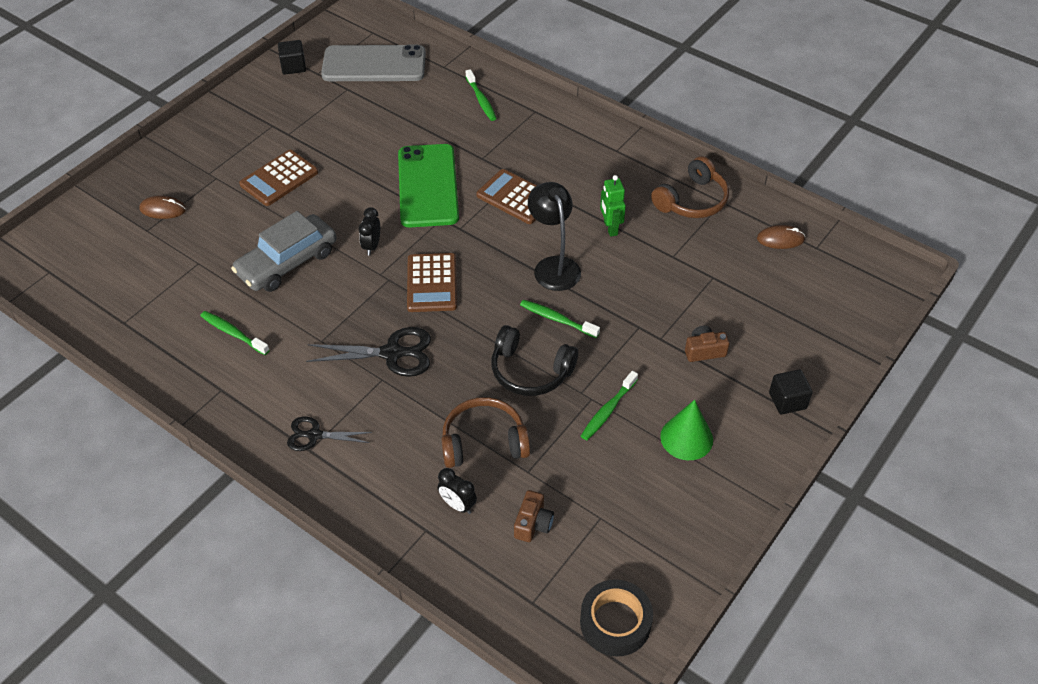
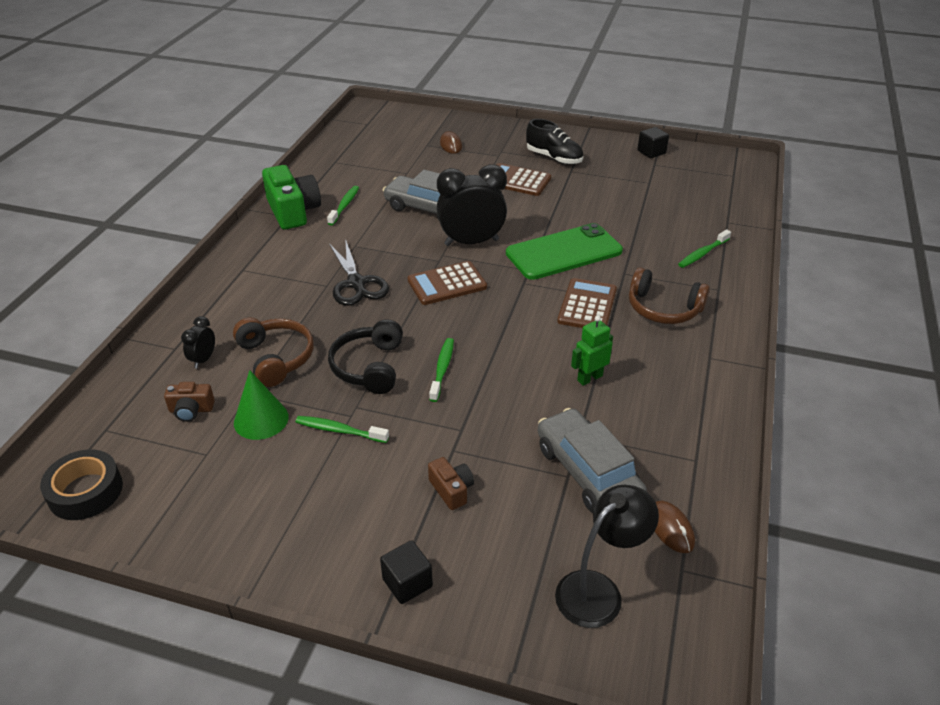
camera: 70 degrees right, 10 degrees down
(214, 383) = (293, 211): none -> green camera
(254, 137) = (554, 158): none -> black shoe
(314, 435) = (257, 268): black scissors -> none
(371, 246) = (471, 242): black clock -> black clock, size x2.16
(374, 64) = (692, 187): grey phone -> none
(553, 266) = (511, 351): black lamp -> black lamp (598, 590)
(686, 438) = (323, 499): green cone -> green cone (261, 419)
(692, 200) = (678, 433): brown headphones -> brown headphones (663, 308)
(713, 264) = (588, 472): none -> grey car

